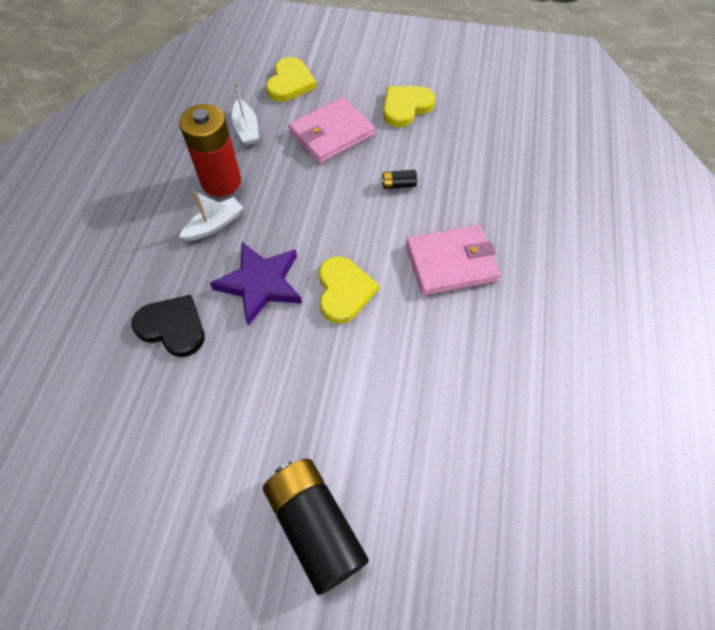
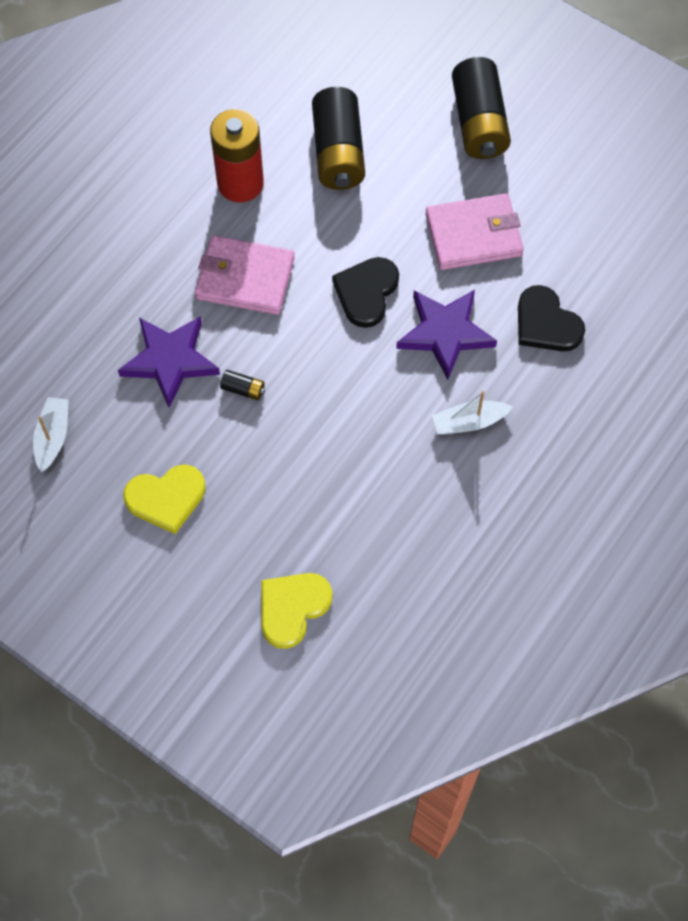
camera: 155 degrees left, 5 degrees up
(221, 181) = (442, 479): red battery -> red battery (240, 183)
(246, 129) = (382, 549): white boat -> white boat (53, 437)
(331, 134) = (281, 496): pink wallet -> pink wallet (474, 235)
(344, 291) = (366, 292): yellow heart -> black heart
(444, 417) = (338, 152): none -> black battery
(464, 183) = (170, 361): none -> purple star

